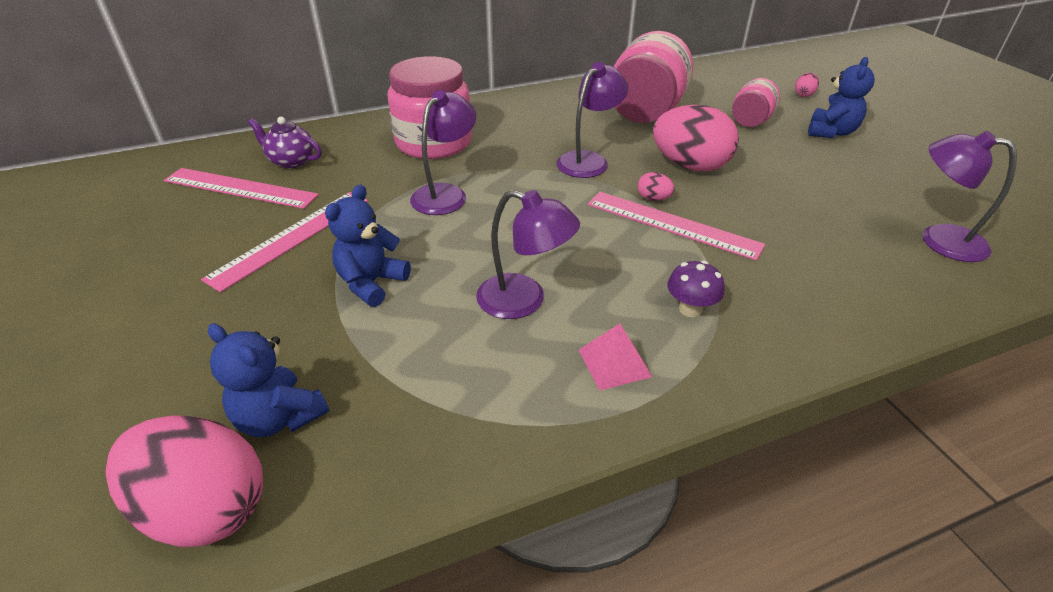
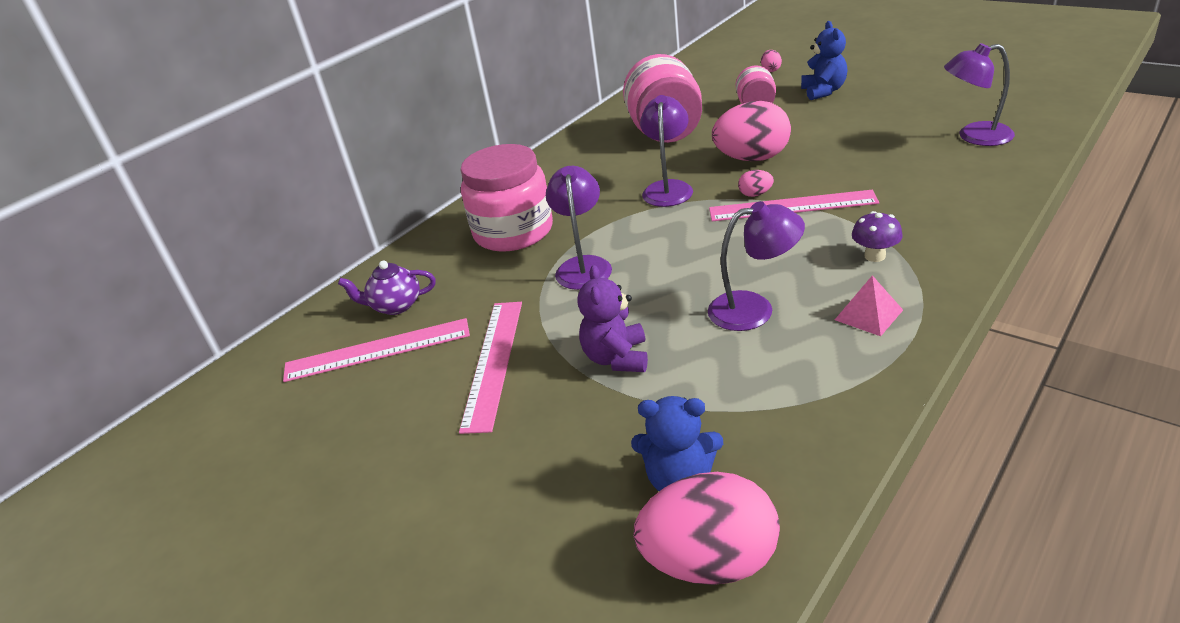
camera: 25 degrees left, 5 degrees down
(371, 283) = (616, 358): blue teddy bear -> purple teddy bear

